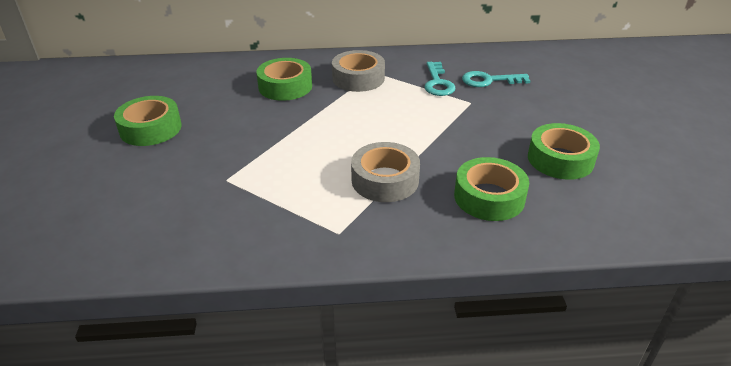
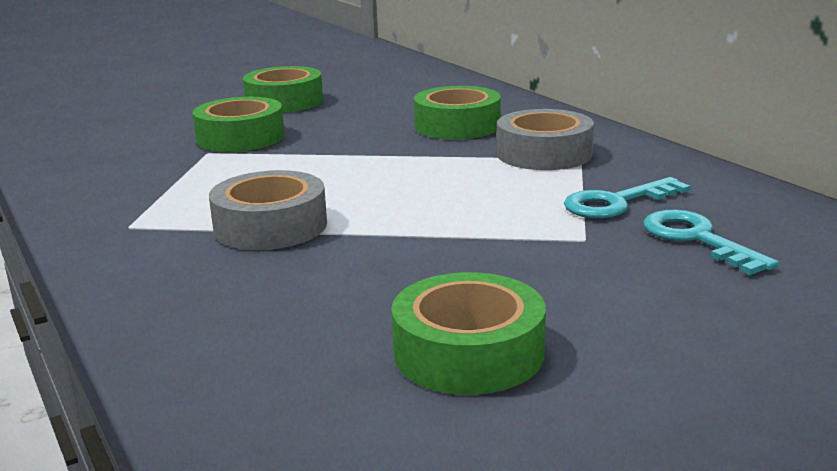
camera: 65 degrees right, 15 degrees down
(489, 197) = (279, 305): green tape -> green tape (240, 137)

